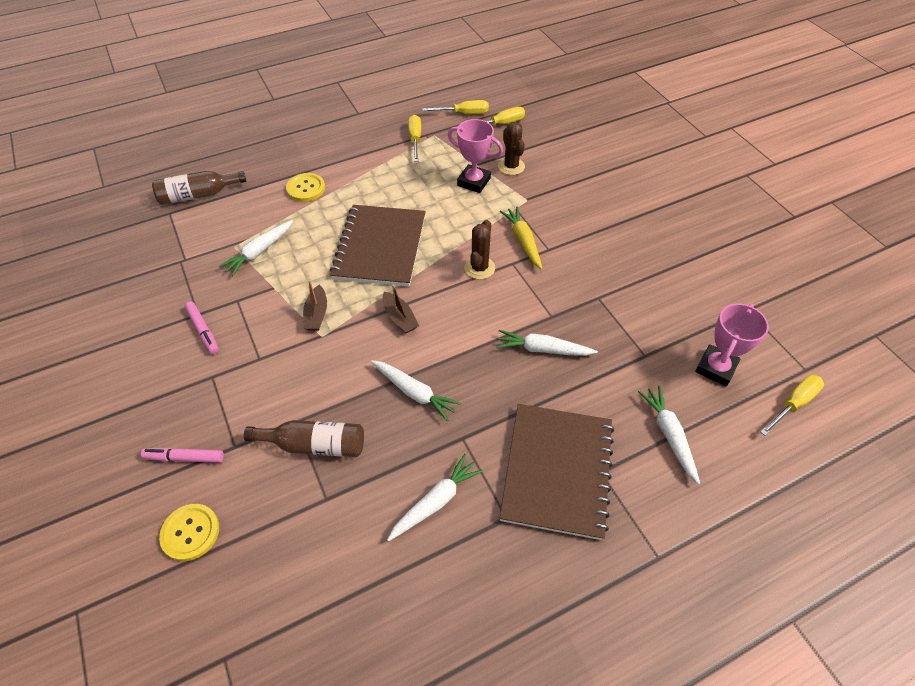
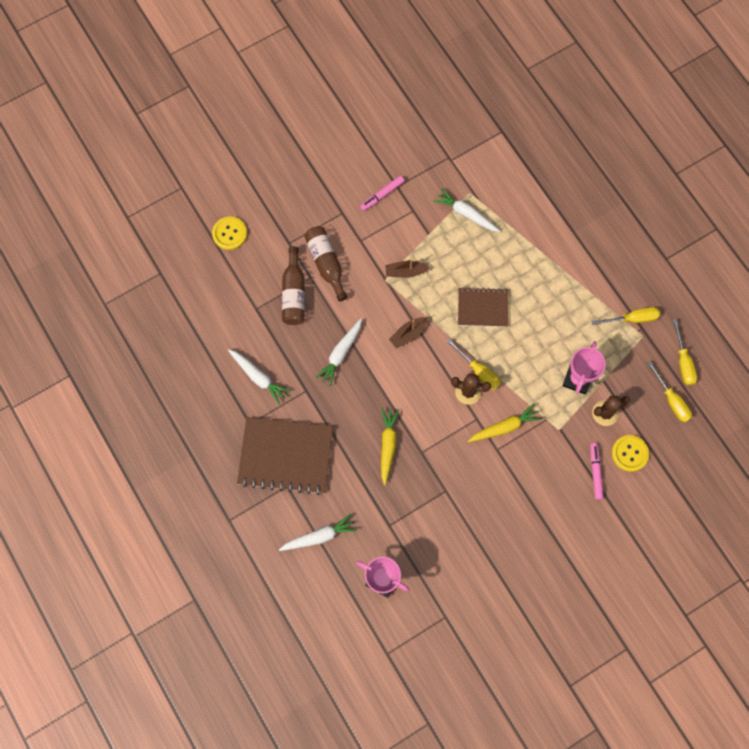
camera: 85 degrees right, 20 degrees up
(185, 458) = (279, 215): pink marker -> pink marker (595, 472)
(198, 195) = (527, 147): brown bottle -> brown bottle (326, 263)
(306, 188) = (547, 233): yellow button -> yellow button (629, 453)
(380, 247) = (482, 308): brown notebook -> brown notebook, size x0.59
(542, 349) = (388, 445): white carrot -> yellow carrot
(793, 404) = (353, 636): yellow screwdriver -> yellow screwdriver (478, 371)

